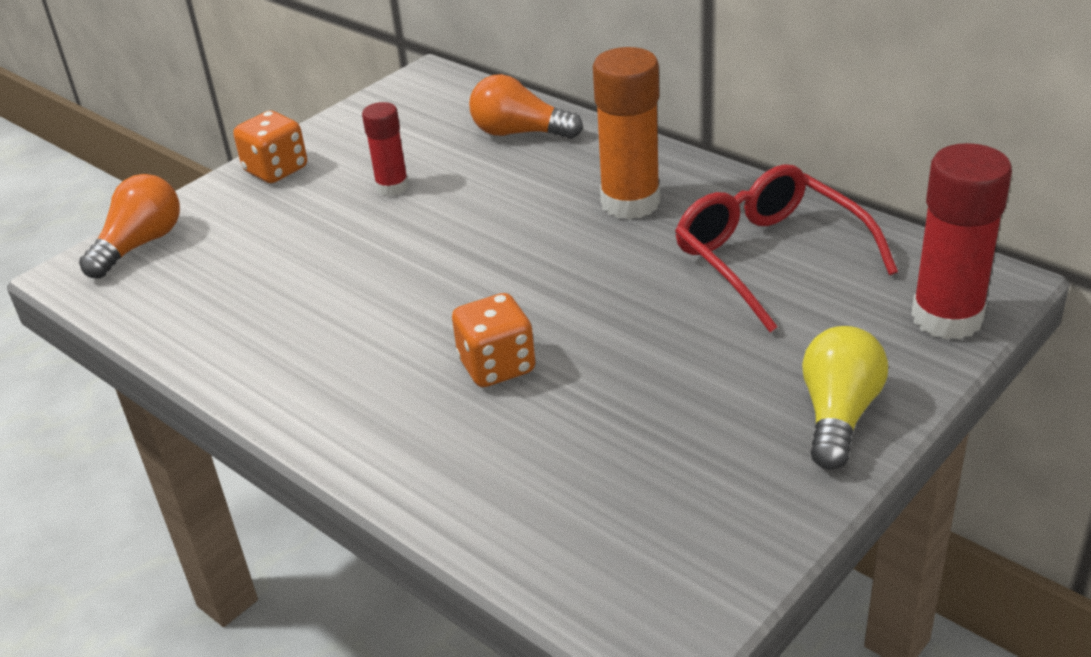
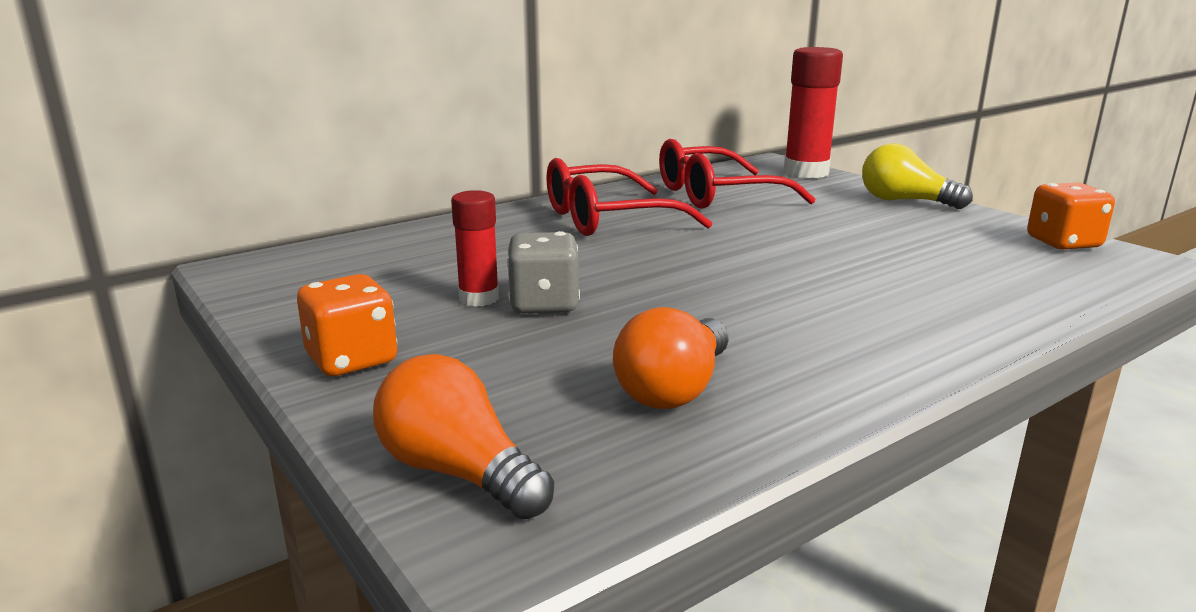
camera: 80 degrees left, 15 degrees down
(387, 218) = (544, 304): none -> grey dice
(497, 366) = (837, 278): orange dice -> orange dice (1063, 243)
(520, 133) = (436, 241): orange light bulb -> orange light bulb (674, 389)
(630, 203) = (607, 219): orange glue stick -> red glasses

